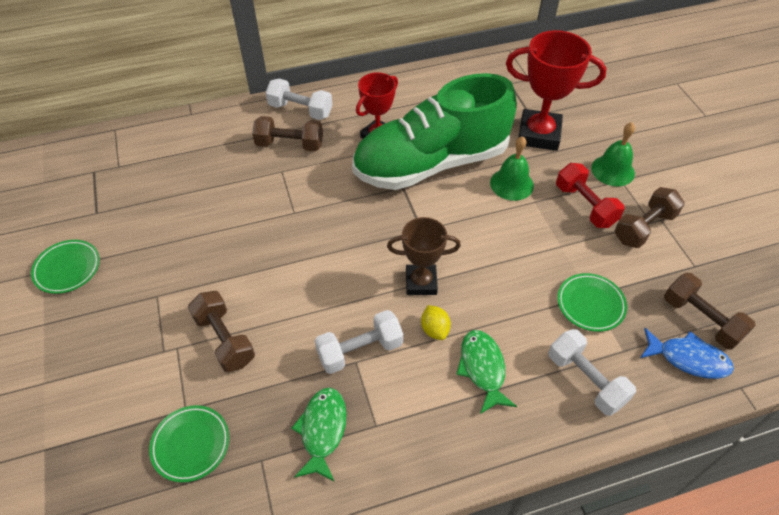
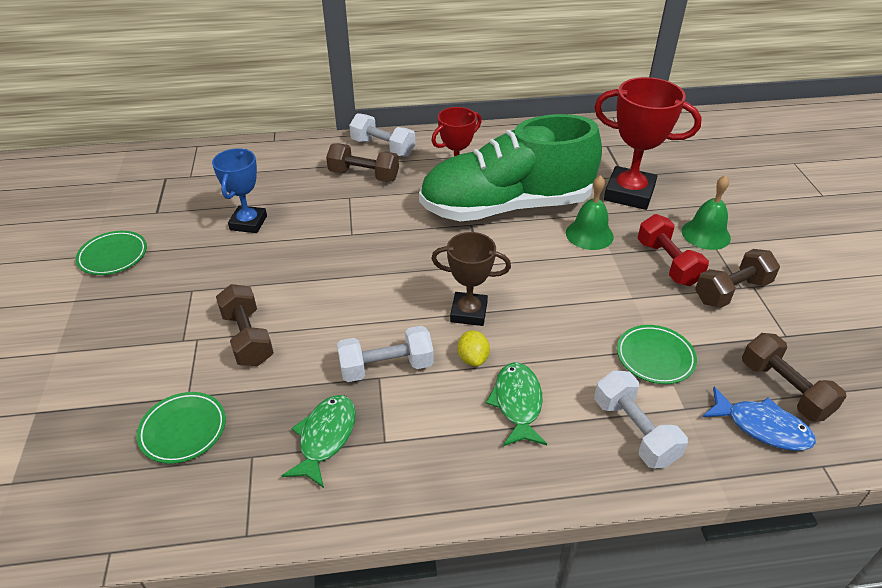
camera: 10 degrees right, 10 degrees down
(191, 213) = (248, 223): none -> blue trophy

